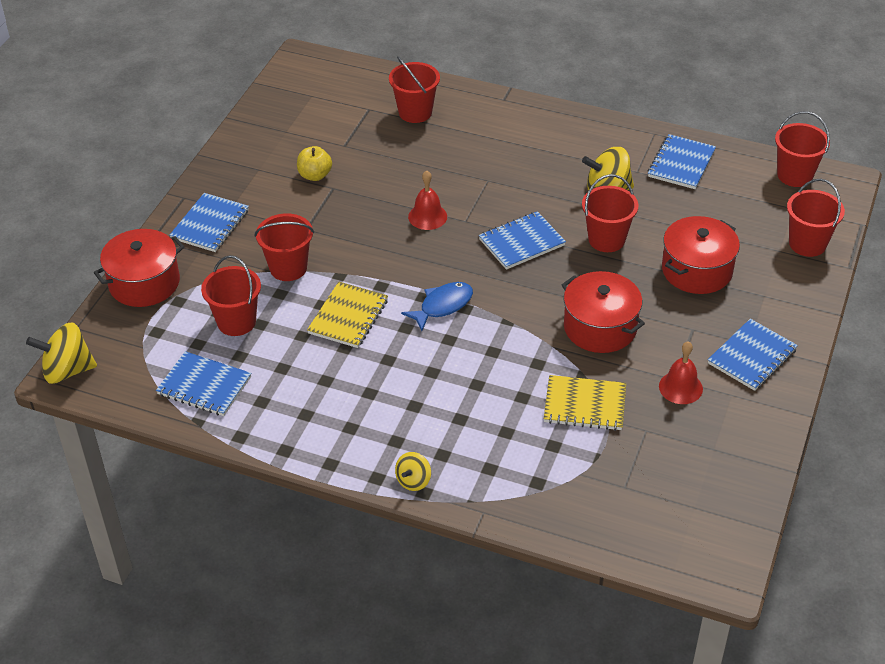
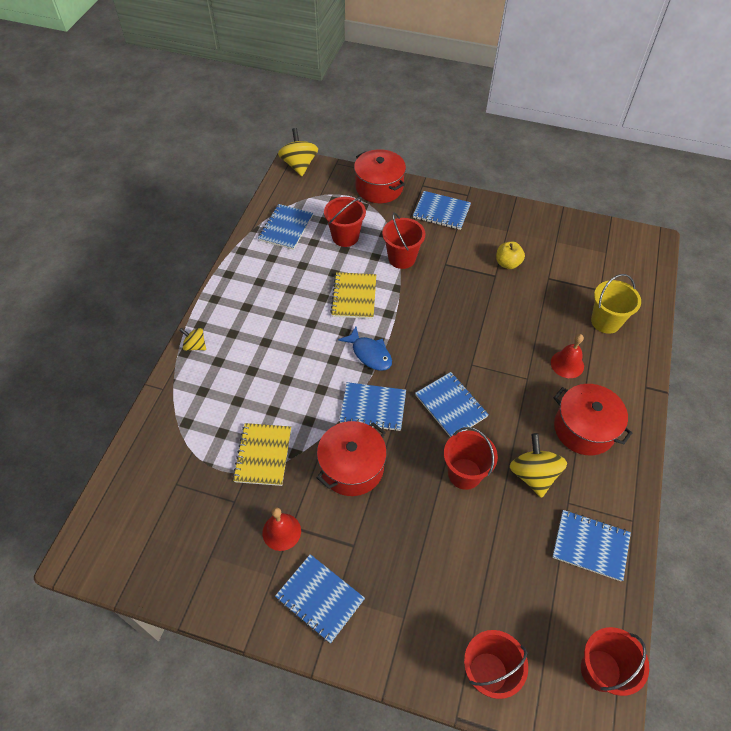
camera: 85 degrees right, 10 degrees up
(348, 317) = (354, 297): yellow notebook -> yellow notebook turned 75 degrees clockwise
(415, 112) = (605, 321): red bucket -> yellow bucket
(427, 216) = (472, 338): red bell -> red bell (567, 364)
(522, 306) = (373, 408): none -> blue notebook
(697, 270) = (433, 553): red pot -> red pot (584, 428)

